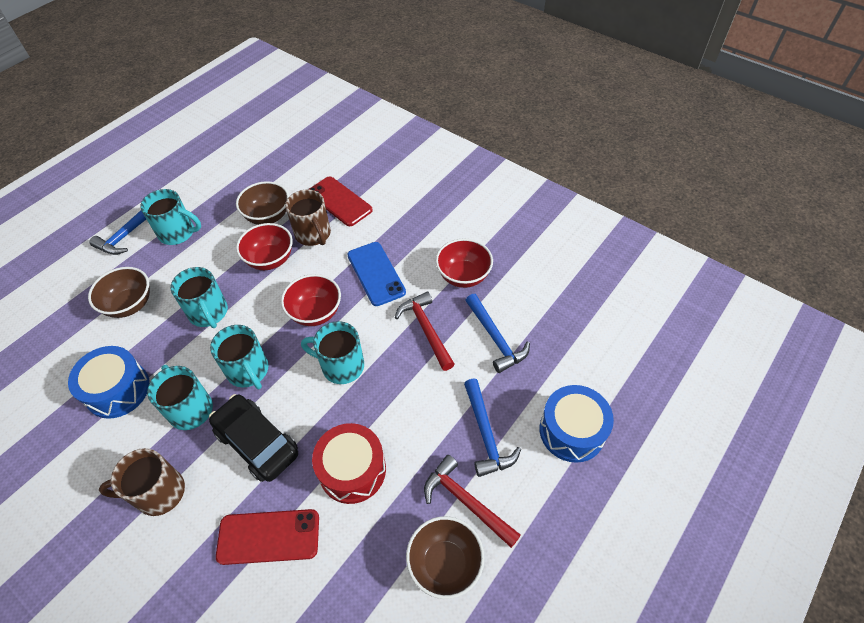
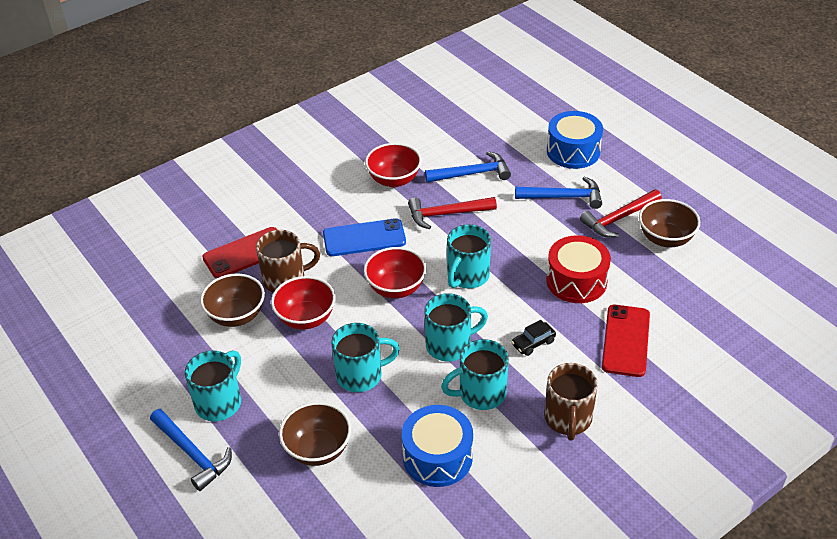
camera: 75 degrees left, 10 degrees down
(257, 442) = (533, 343): black car -> black car, size x0.47

